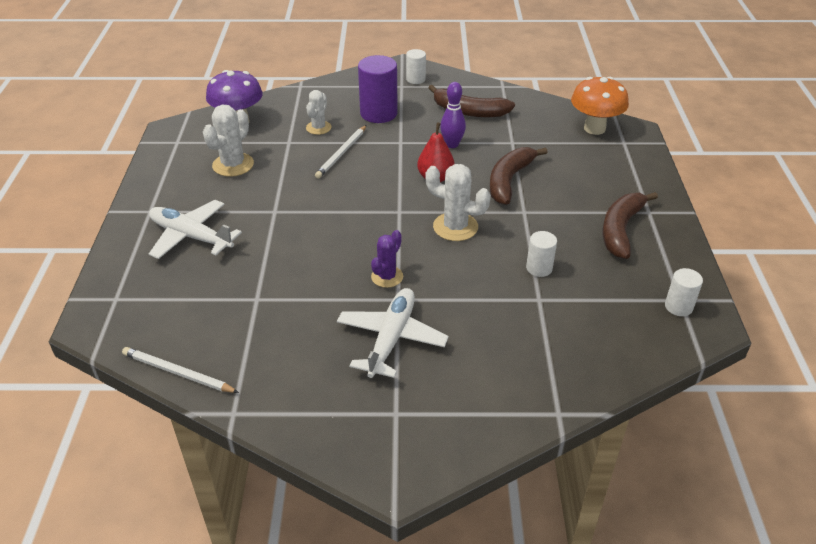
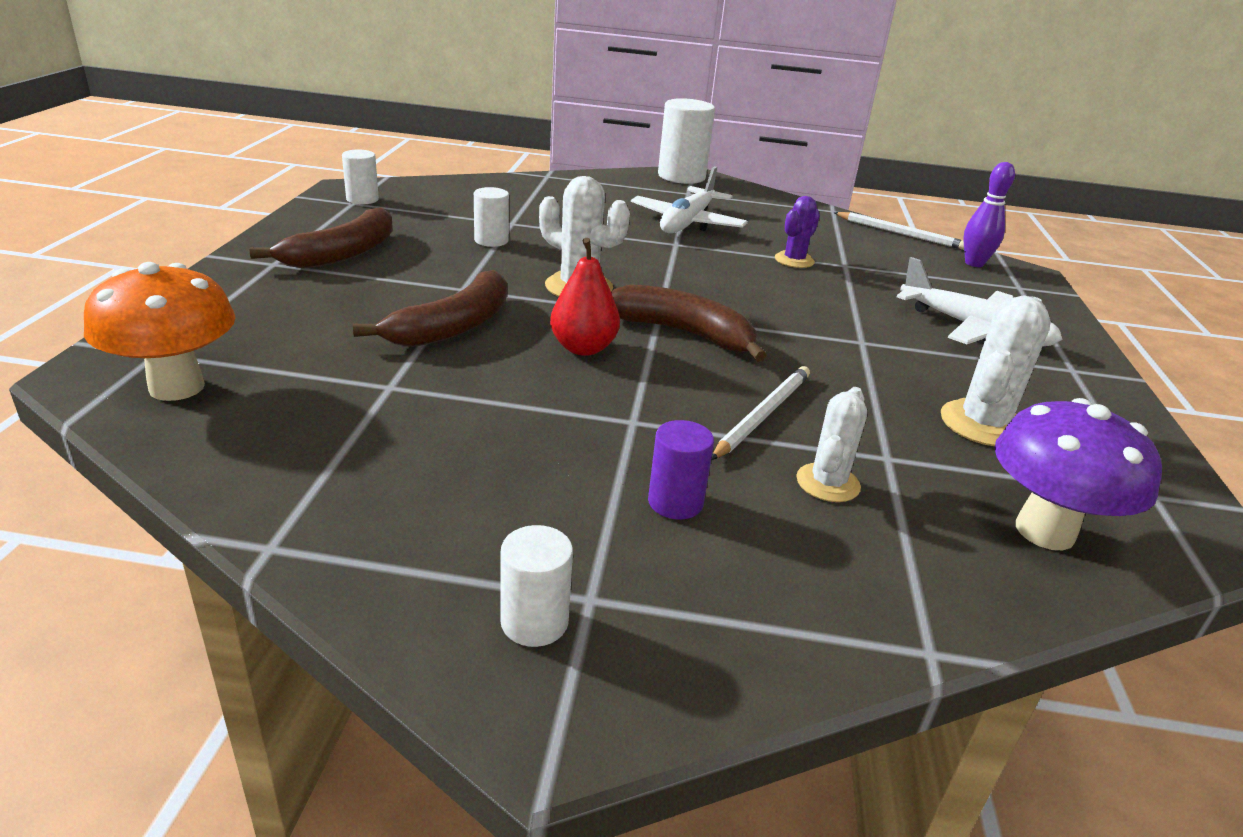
camera: 175 degrees left, 10 degrees down
(378, 113) = (675, 502): purple cylinder -> purple cylinder, size x0.55
(387, 277) = (687, 259): purple cactus -> purple cactus (794, 260)
(408, 463) = (681, 176): none -> white cylinder
(452, 144) = (522, 399): purple bowling pin -> purple bowling pin (974, 263)
(469, 111) = (434, 473): brown banana -> brown banana (683, 333)

